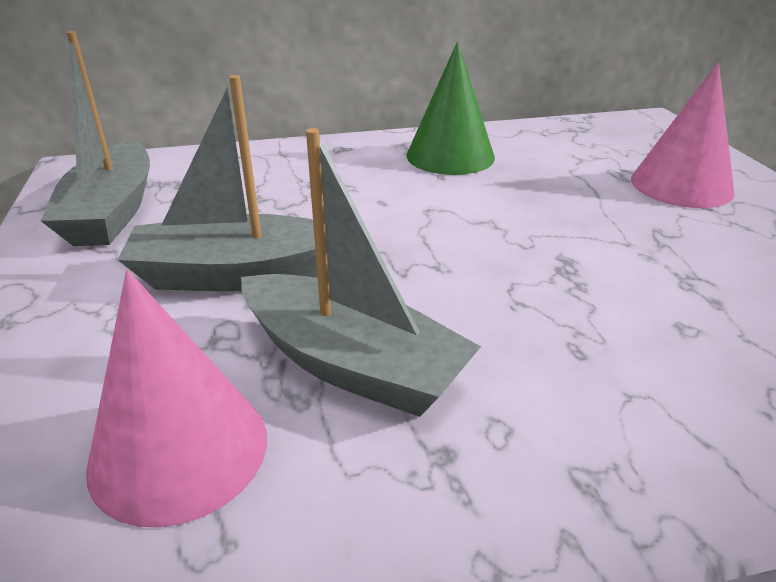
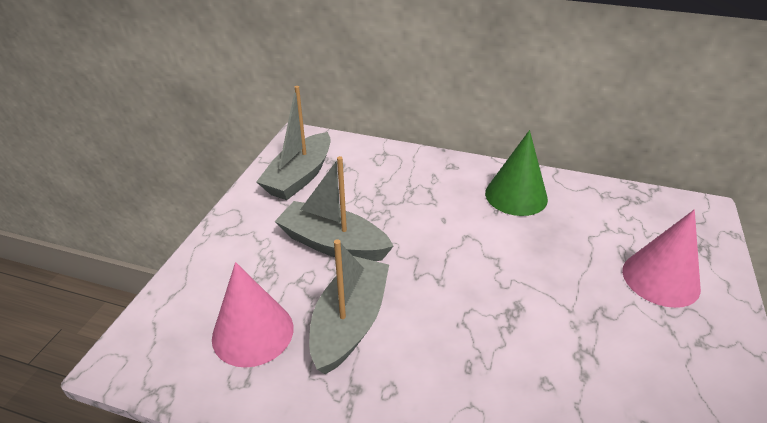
camera: 30 degrees right, 5 degrees up
(352, 364) = (350, 322): grey boat -> grey boat turned 135 degrees counterclockwise

